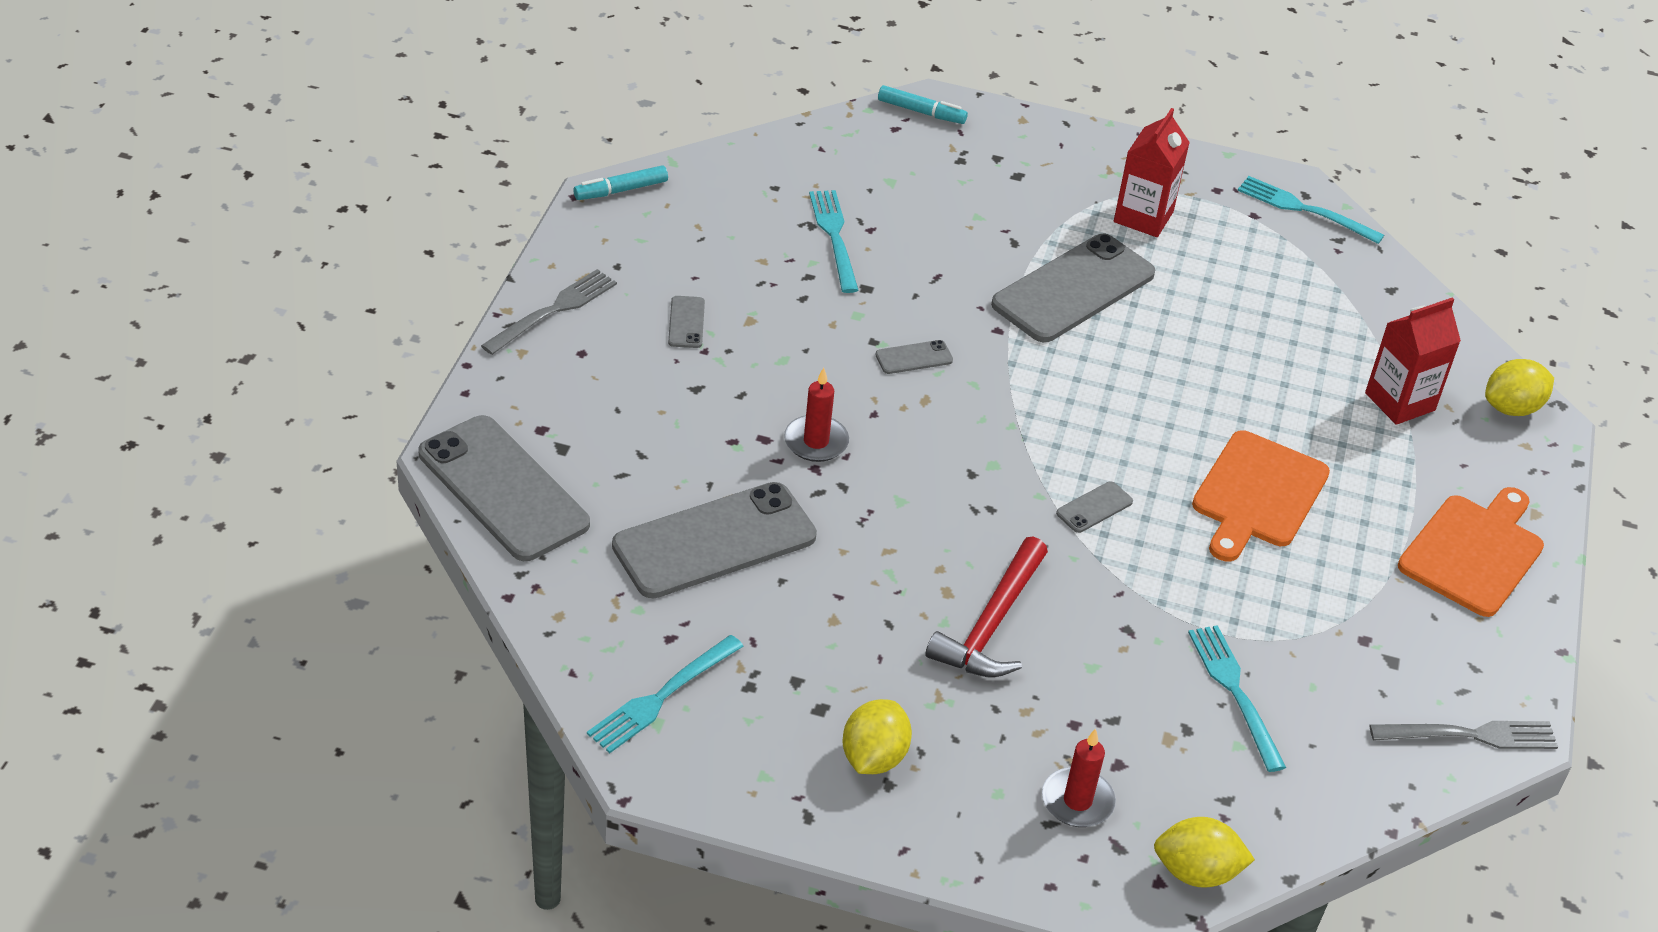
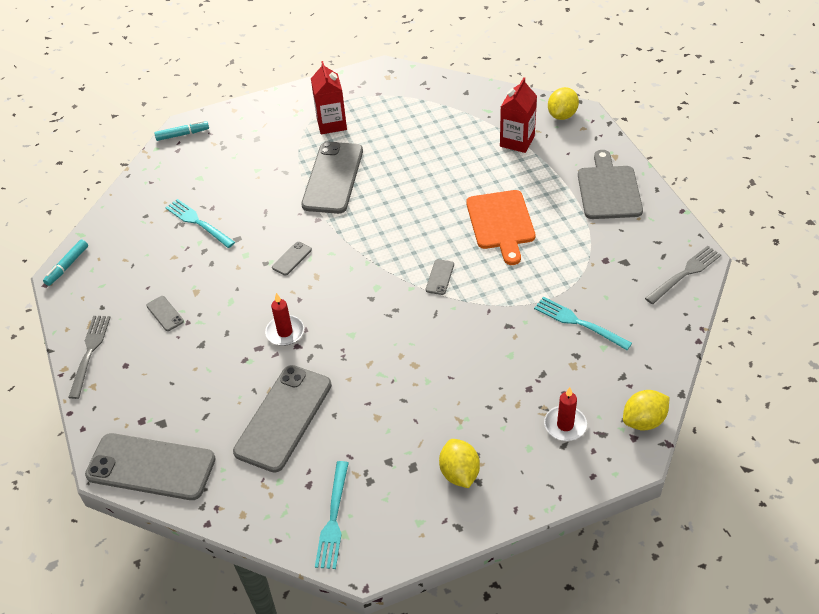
camera: 30 degrees left, 5 degrees up
(992, 624) = (449, 366): red hammer -> none
(1303, 209) = (396, 78): turquoise fork -> none
(1473, 552) = (608, 190): orange cutting board -> grey cutting board

